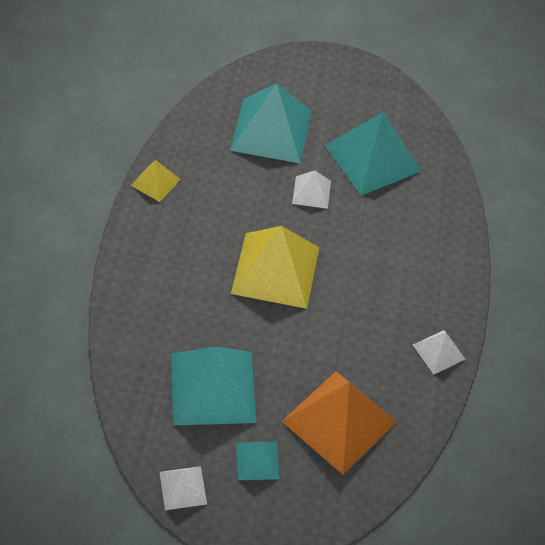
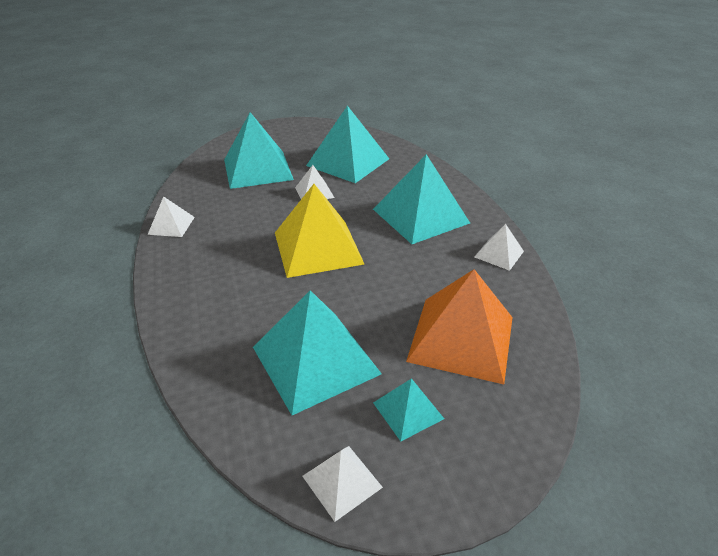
camera: 20 degrees left, 15 degrees down
(155, 182) = (171, 225): yellow pyramid -> white pyramid
(397, 271) = (420, 216): none -> turquoise pyramid

